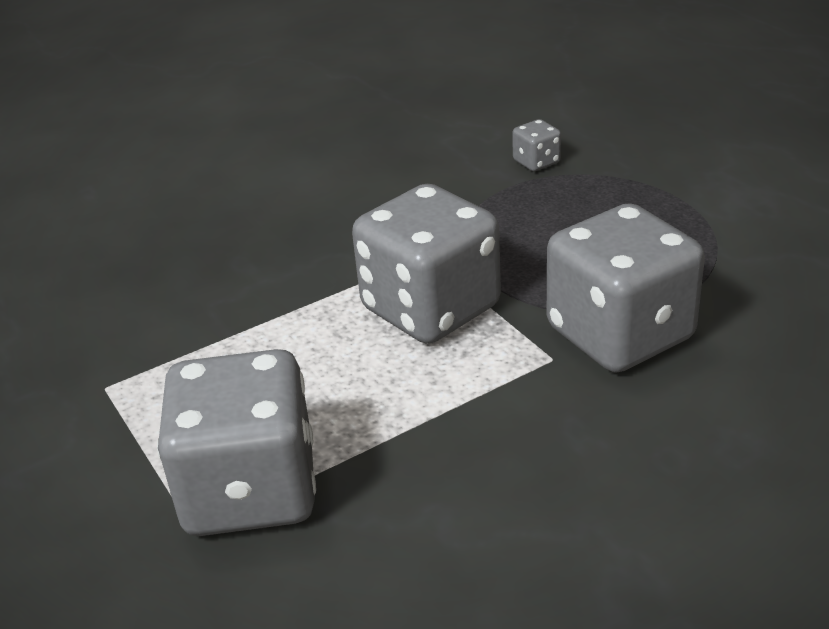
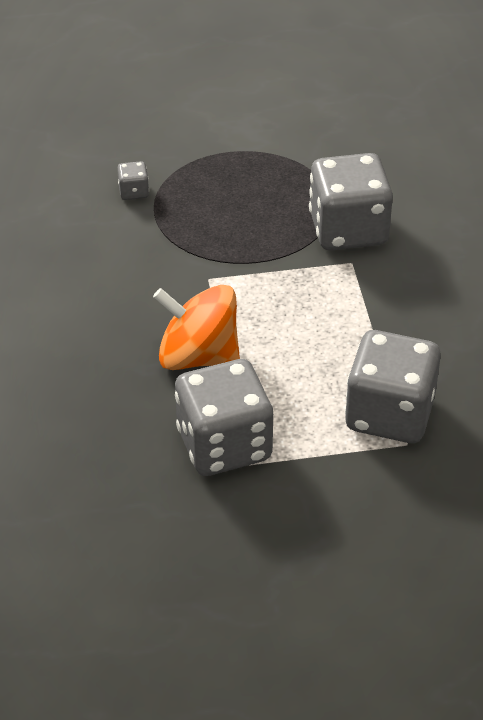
camera: 70 degrees left, 10 degrees up
(282, 290) = (198, 356): none -> orange spinning top
(430, 308) = (269, 294): grey dice -> grey dice (224, 445)

